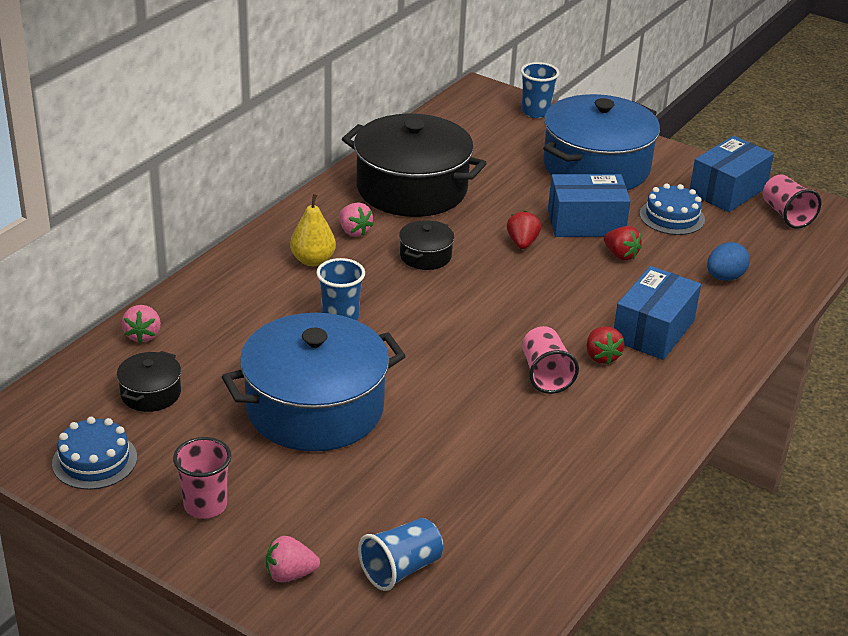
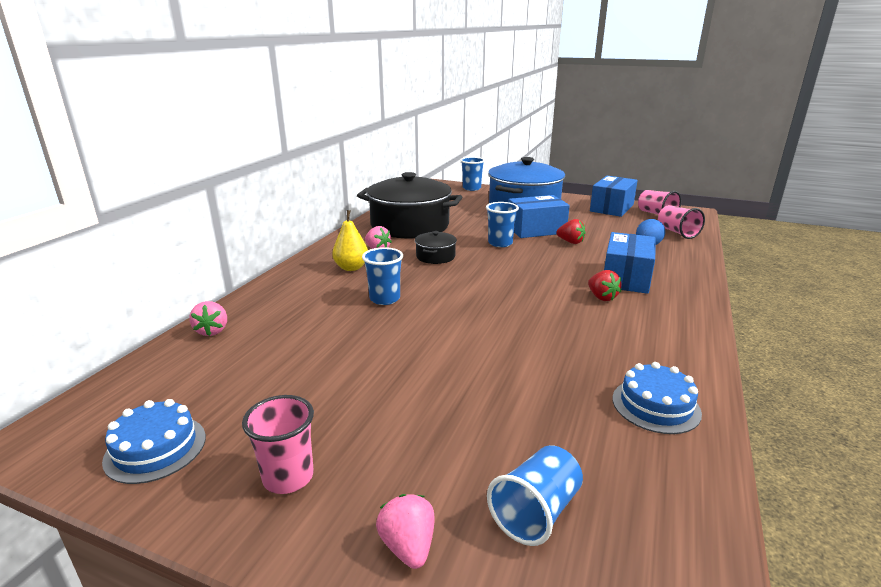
camera: 10 degrees left, 10 degrees down
(151, 393) = (220, 375): black pot -> none
(290, 574) = (408, 546): pink strawberry -> pink strawberry turned 90 degrees clockwise
(315, 408) = (383, 365): blue pot -> none
(522, 243) = (500, 243): red strawberry -> blue cup
(545, 374) = (568, 314): pink cup -> pink cup (677, 232)
(672, 217) = (588, 222): blue cake -> blue cake (655, 405)

